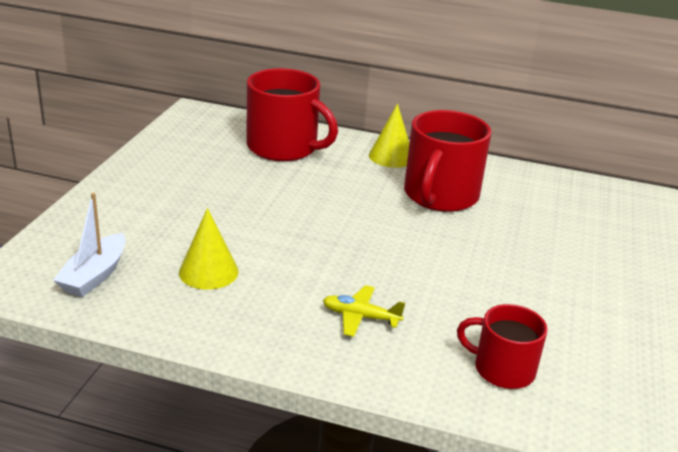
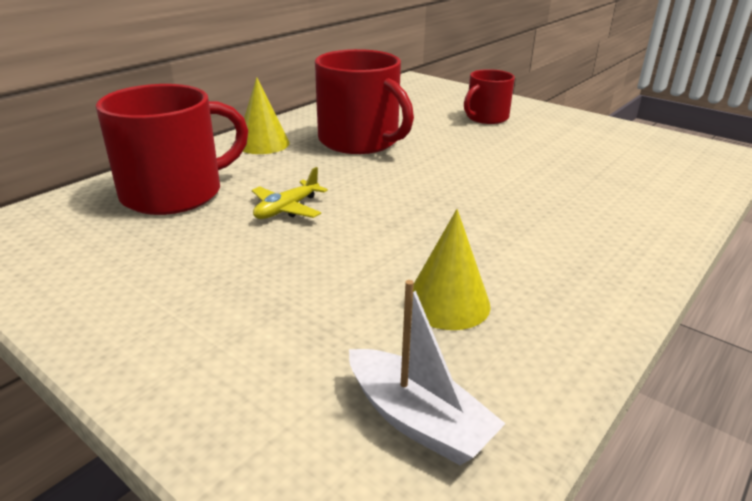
camera: 65 degrees left, 0 degrees up
(360, 317) = (566, 224): yellow plane -> yellow plane (287, 209)
(502, 369) = (648, 181): red mug -> red mug (486, 117)

